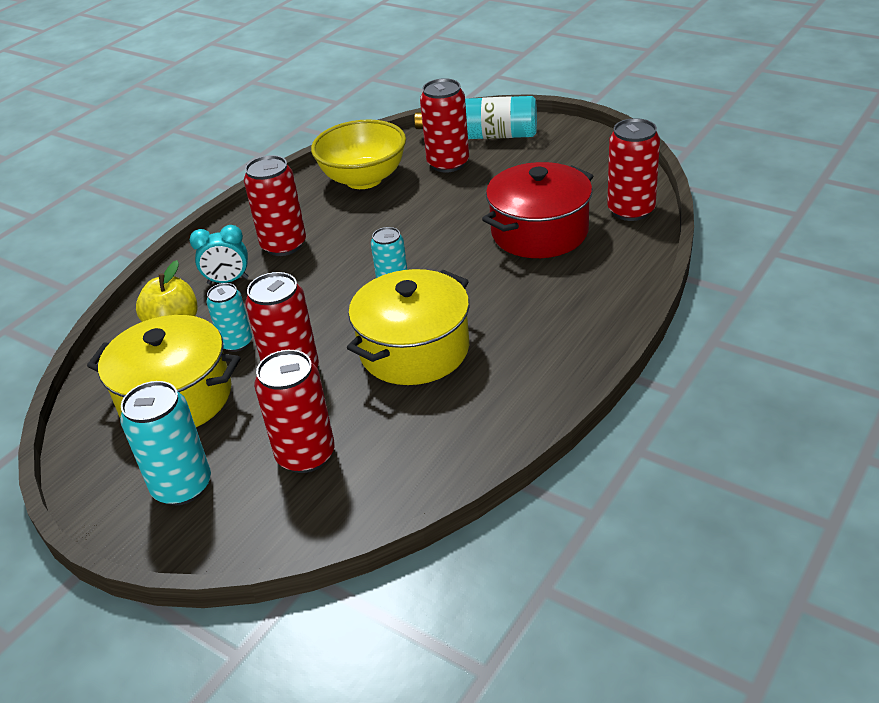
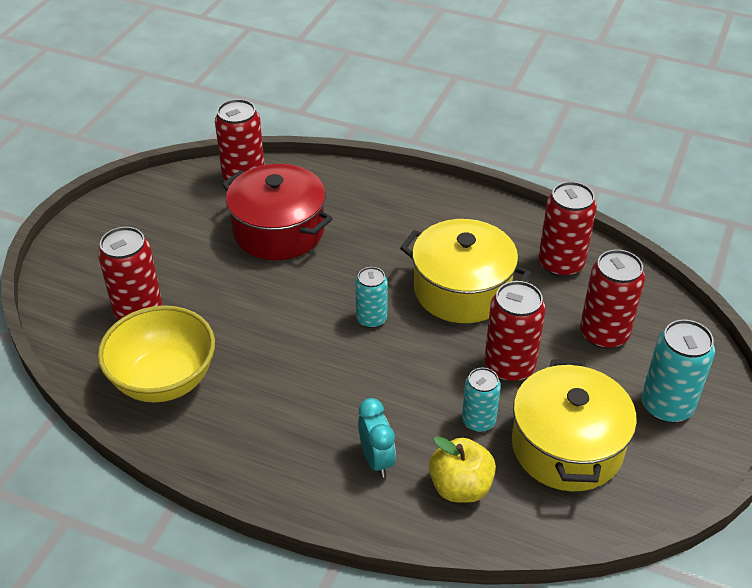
camera: 105 degrees left, 5 degrees up
(284, 245) = (304, 425): red can -> red can (561, 264)
(485, 136) = (79, 287): turquoise bottle -> none

